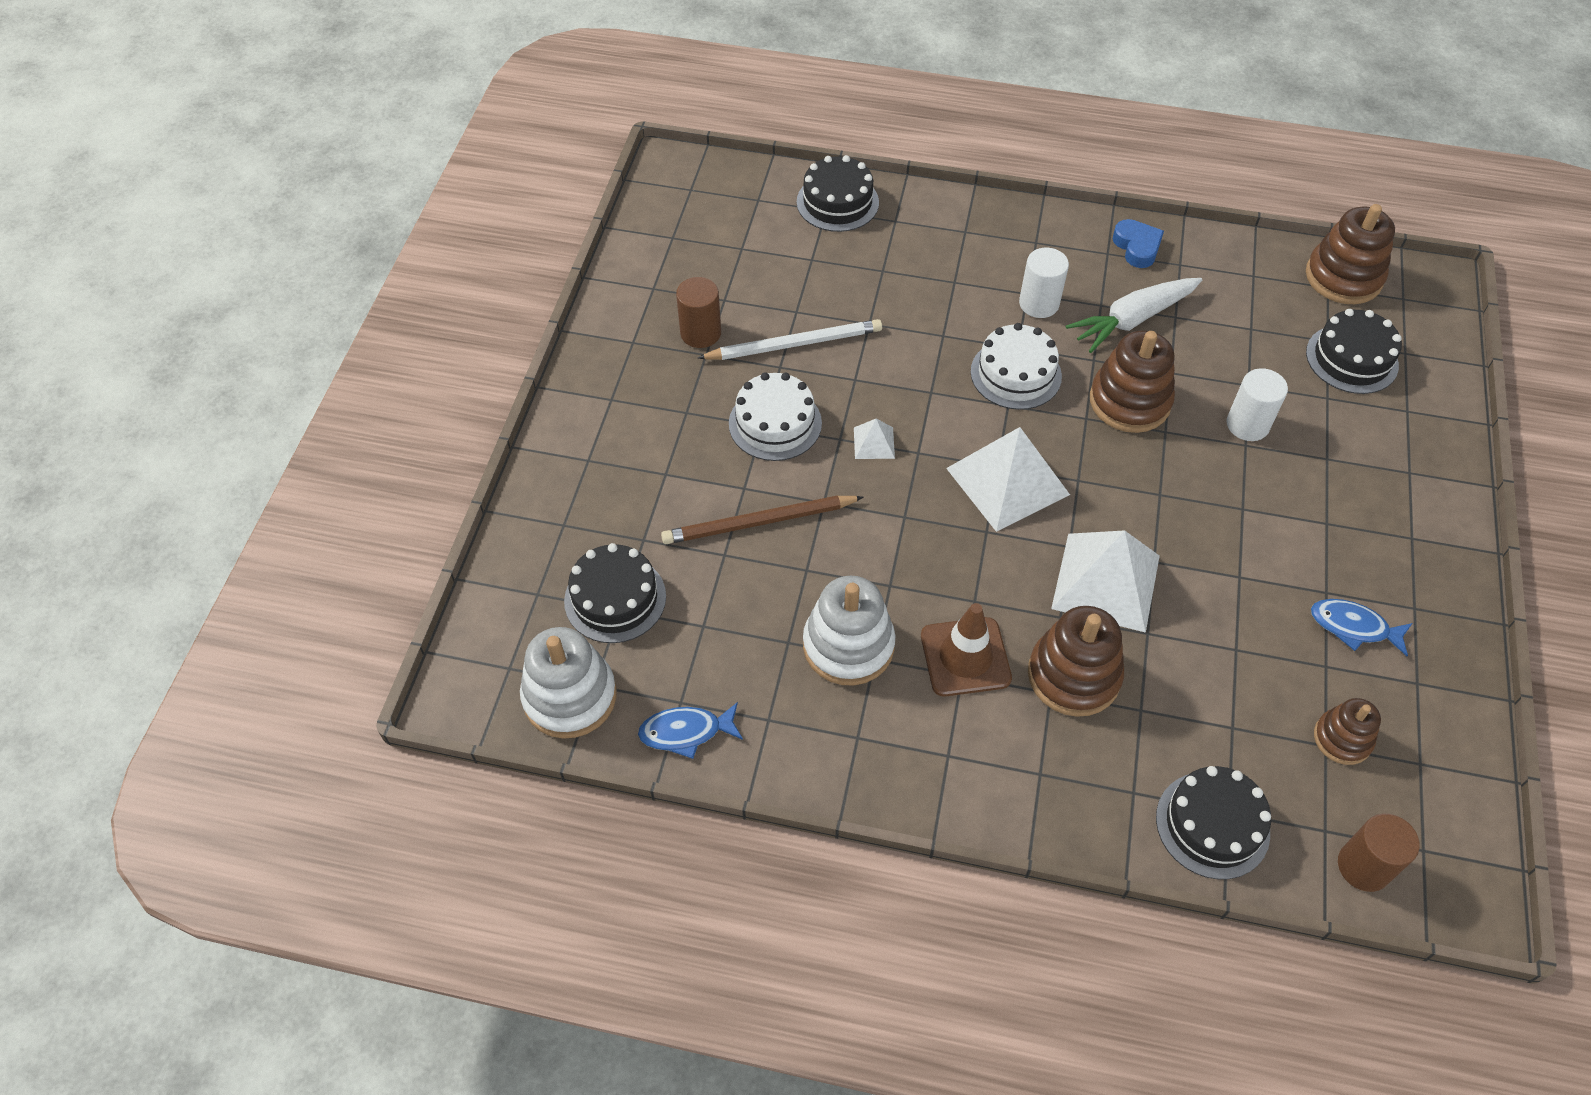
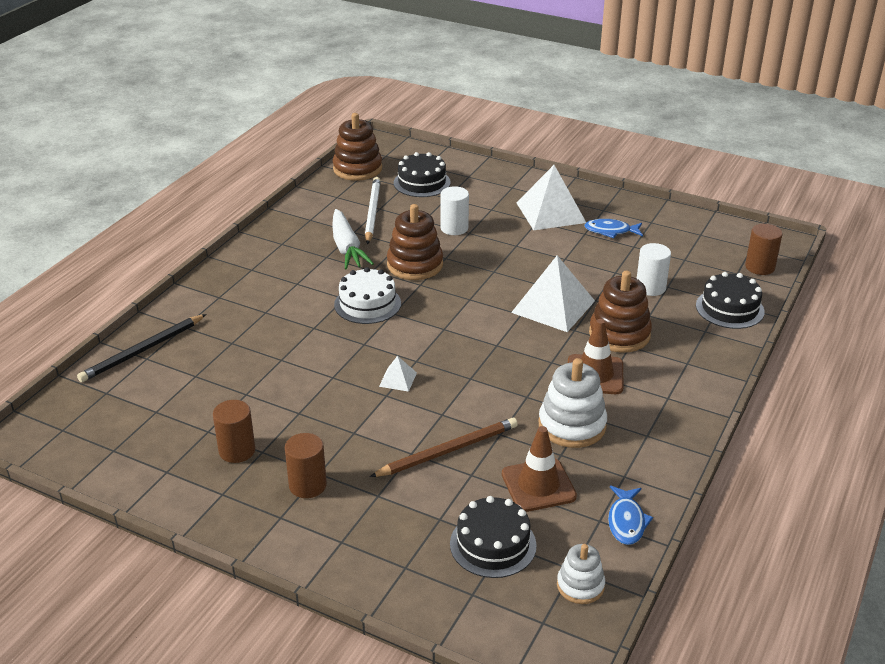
camera: 75 degrees left, 20 degrees down
(570, 696) = (580, 586): white stacking toy -> white stacking toy, size x0.60
(664, 408) = (307, 485): none -> brown cylinder
(724, 627) = (538, 485): none -> brown traffic cone
(759, 522) = (448, 451): brown pencil -> brown pencil turned 120 degrees counterclockwise
(775, 423) = (355, 425): white cake -> none
(794, 344) = (280, 401): white pencil -> white pencil (372, 212)
(837, 202) = (142, 351): black cake -> black pencil
(1007, 481) = (459, 327): white pyramid -> white pyramid (551, 212)
(1039, 303) = (309, 280): white cylinder -> white cylinder (650, 287)
(1137, 247) = (284, 231): blue heart -> none
(1342, 739) = (681, 253): brown stacking toy -> none
(1353, 627) = (610, 231): blue fish -> blue fish turned 60 degrees clockwise

